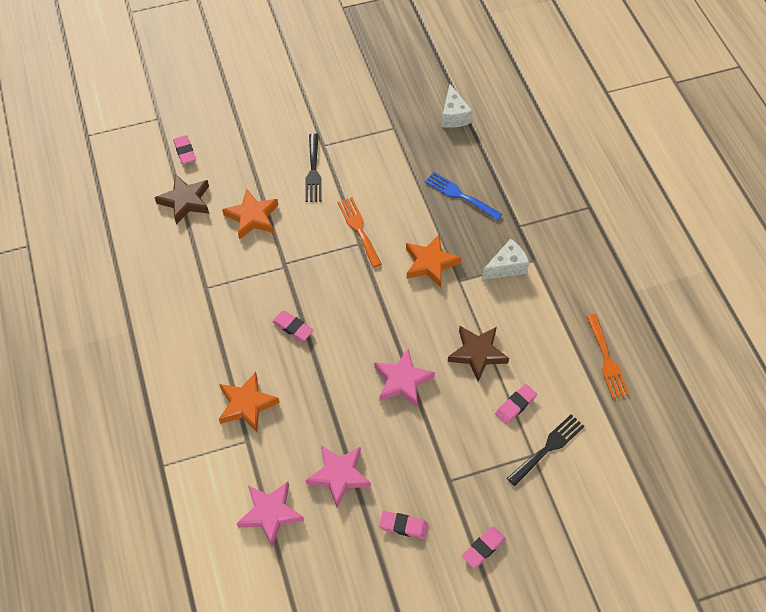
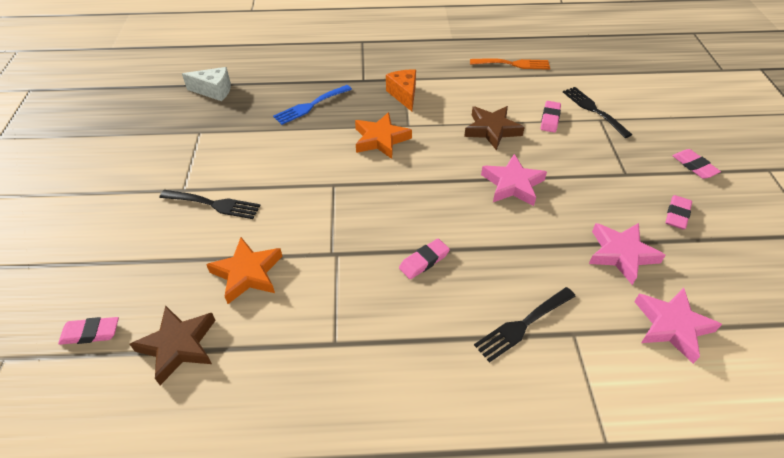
camera: 75 degrees left, 10 degrees down
(247, 404) = (522, 325): orange star -> black fork
(358, 229) = (314, 182): orange fork -> none
(506, 267) = (404, 95): white cheese -> orange cheese
(515, 405) = (550, 119): pink eraser -> pink eraser turned 45 degrees clockwise

